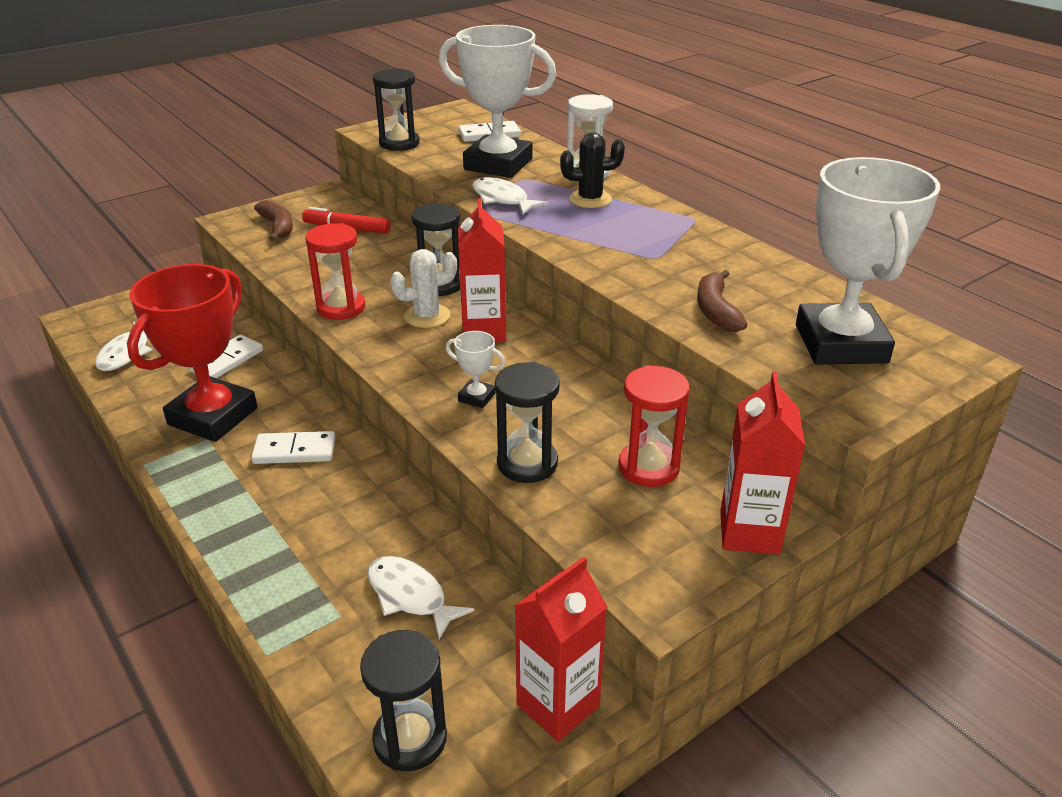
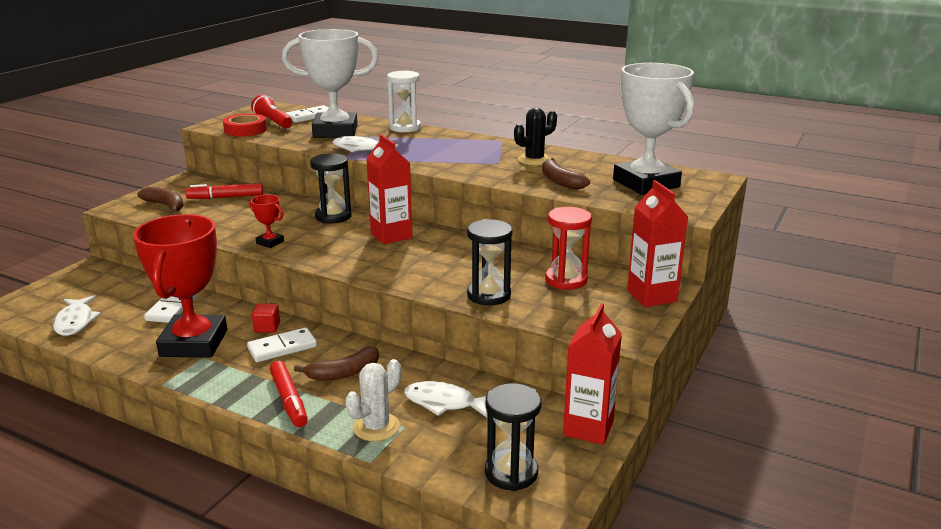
camera: 25 degrees left, 10 degrees down
(247, 530) = (289, 400): none -> red marker
(300, 416) = (267, 327): none -> red cube
(331, 510) = (343, 373): none -> brown banana
(341, 308) = (270, 242): red hourglass -> red trophy
(399, 143) = (245, 130): black hourglass -> red tape
(427, 316) = (341, 235): white cactus -> white cactus (376, 427)
(439, 137) = (273, 122): none -> red flashlight
(476, 397) = (421, 270): white trophy -> none
(590, 199) = (422, 140): black cactus -> black cactus (534, 160)

